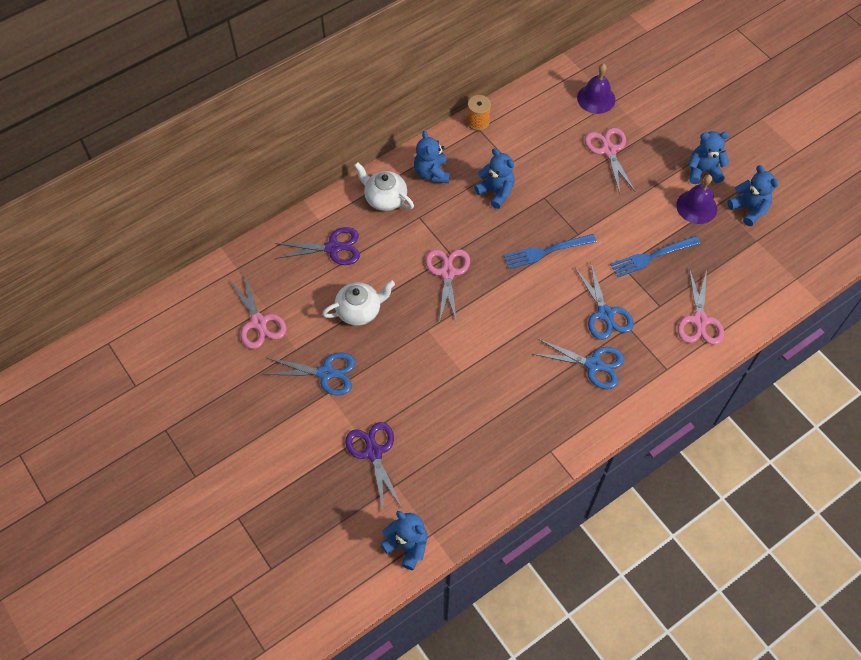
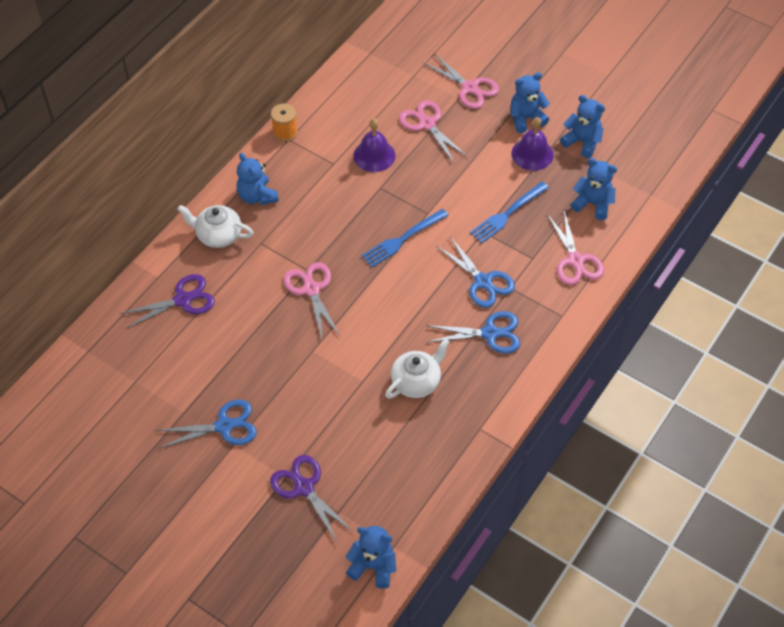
camera: 20 degrees left, 5 degrees down
(258, 322) = (133, 398): pink scissors -> pink scissors (470, 88)
(359, 310) = (235, 353): white teapot -> white teapot (416, 381)
(496, 192) = (330, 196): blue teddy bear -> blue teddy bear (593, 204)
(596, 98) = (395, 77): purple bell -> purple bell (374, 155)

